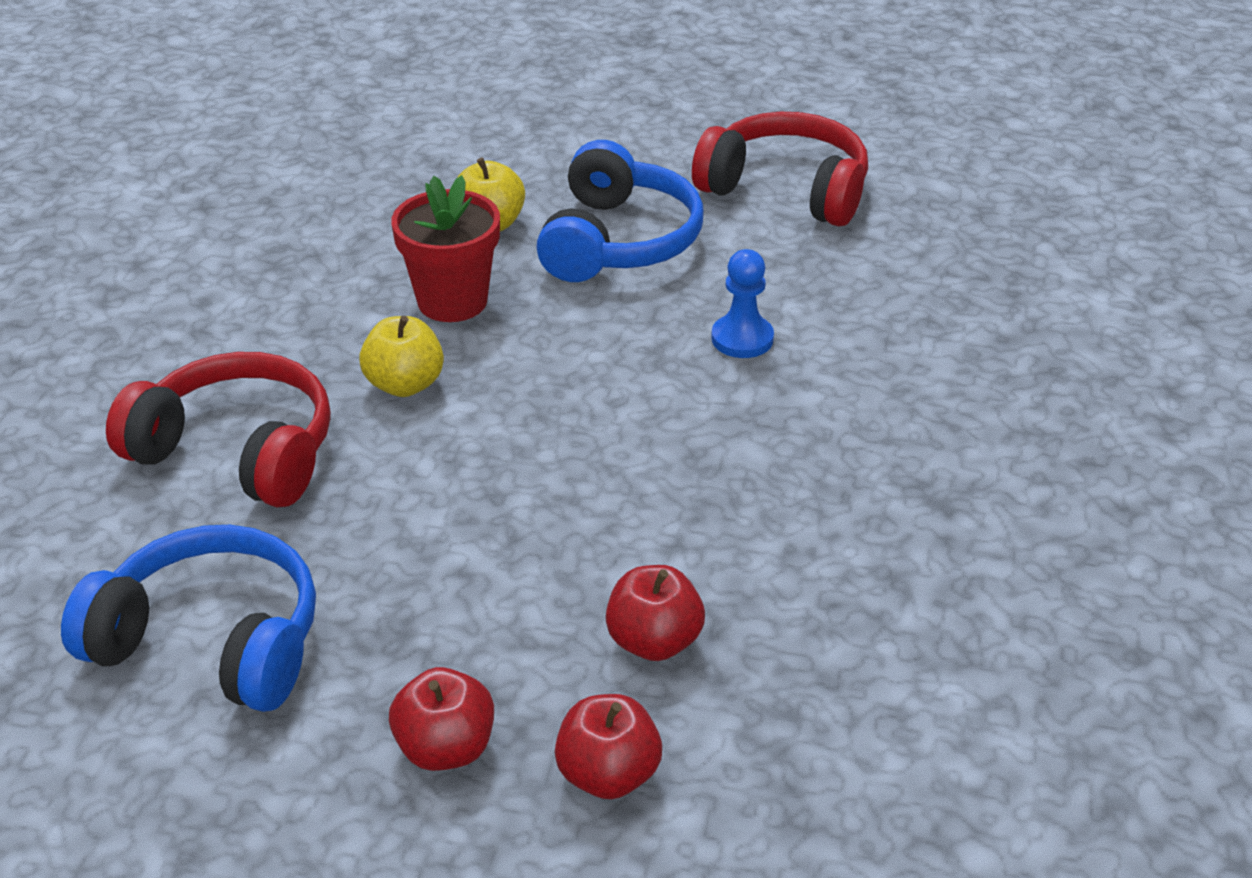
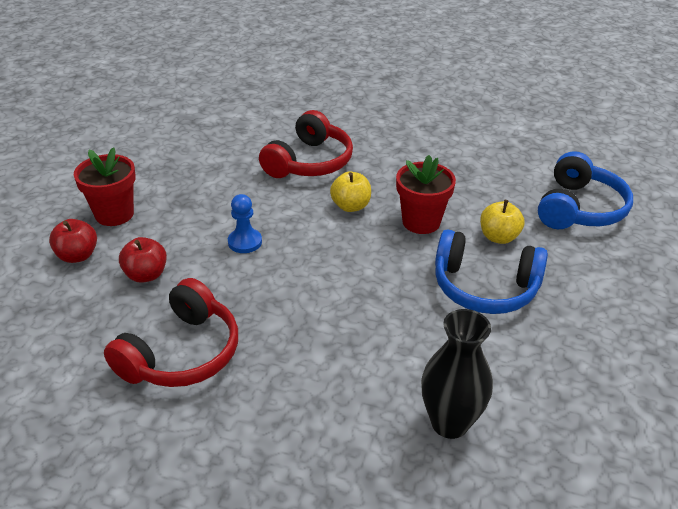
camera: 95 degrees right, 0 degrees up
(211, 642) = (197, 160): blue headphones -> blue headphones (579, 208)
(445, 749) = (114, 214): red apple -> red flower pot
(742, 339) = (379, 332): blue pawn -> blue pawn (245, 242)
(786, 189) = (561, 377): red headphones -> red headphones (182, 353)
(894, 276) = (449, 423): none -> black vase

